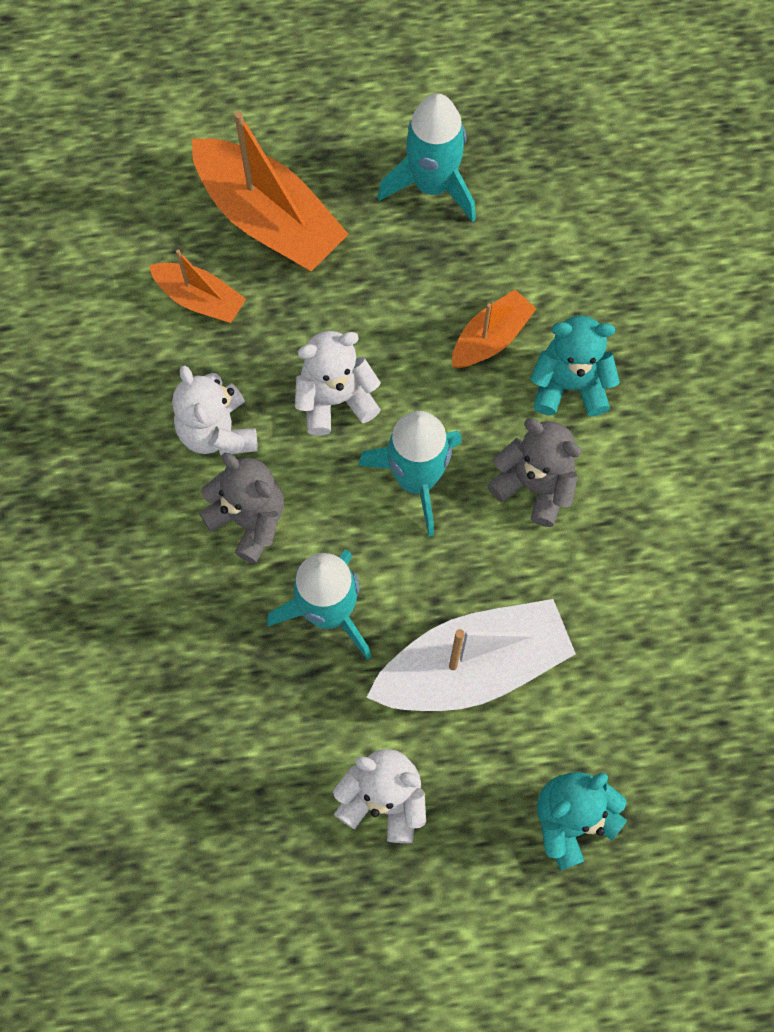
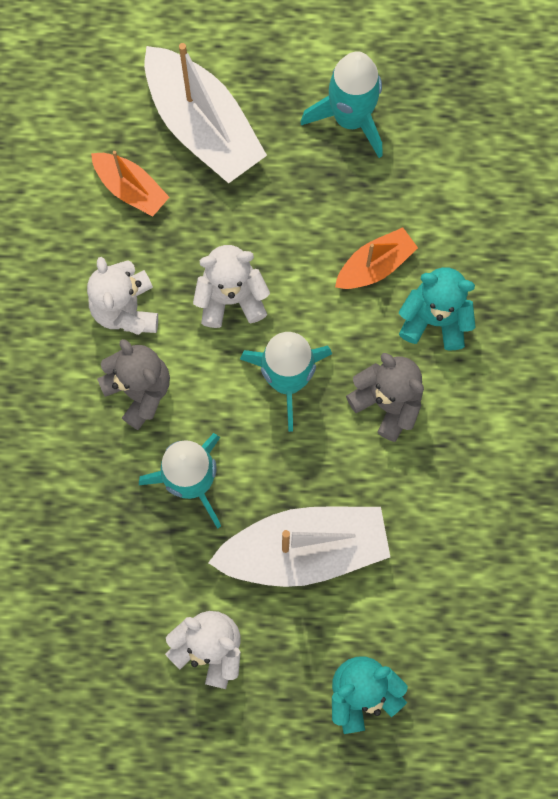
camera: 10 degrees right, 5 degrees up
(269, 218) = (203, 126): orange boat -> white boat

